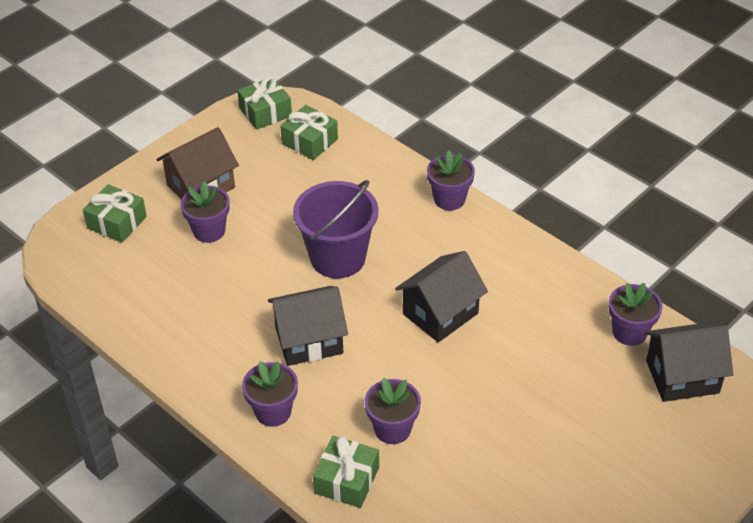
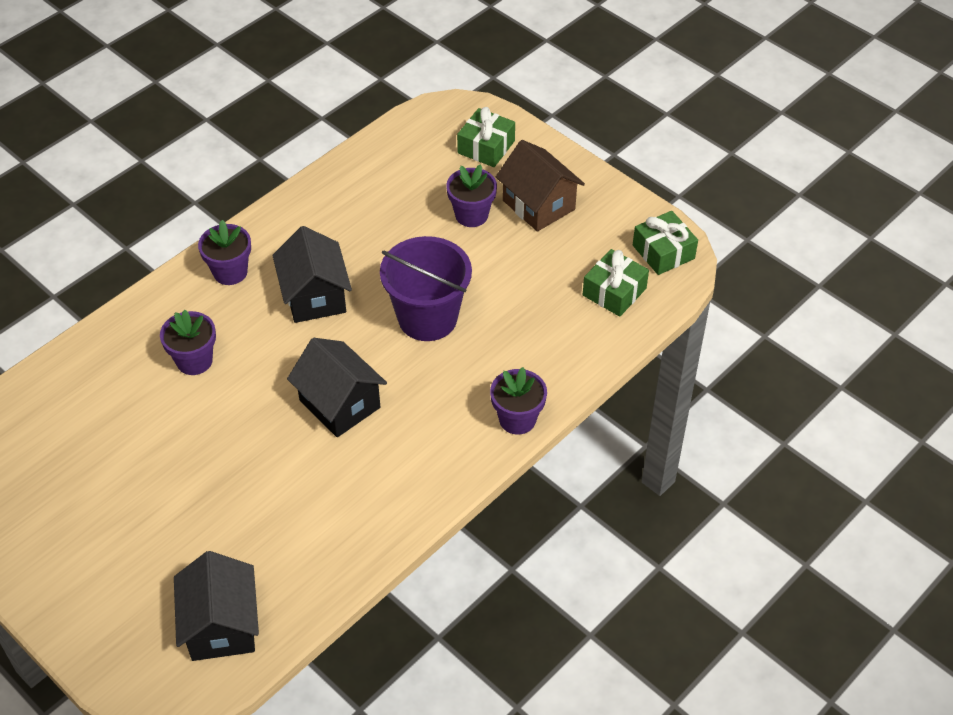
camera: 90 degrees right, 5 degrees up
(347, 480) = (142, 326): green gift -> none
(629, 332) = (293, 581): purple flower pot -> none

